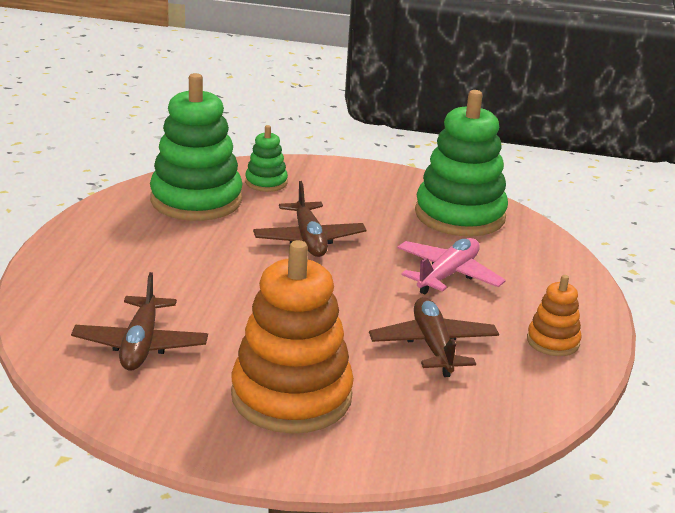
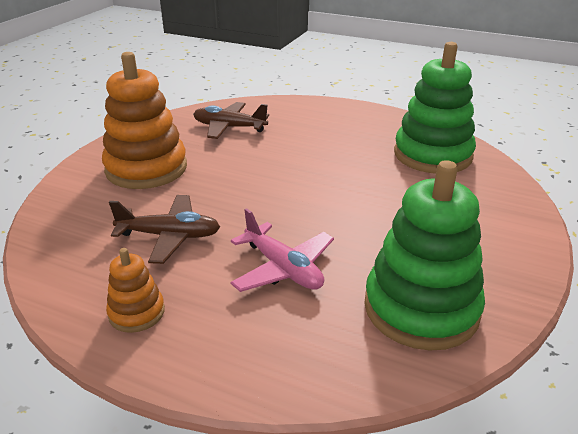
camera: 105 degrees right, 5 degrees up
(266, 182) = (477, 189): green stacking toy -> none
(309, 240) = (361, 199): brown plane -> none

